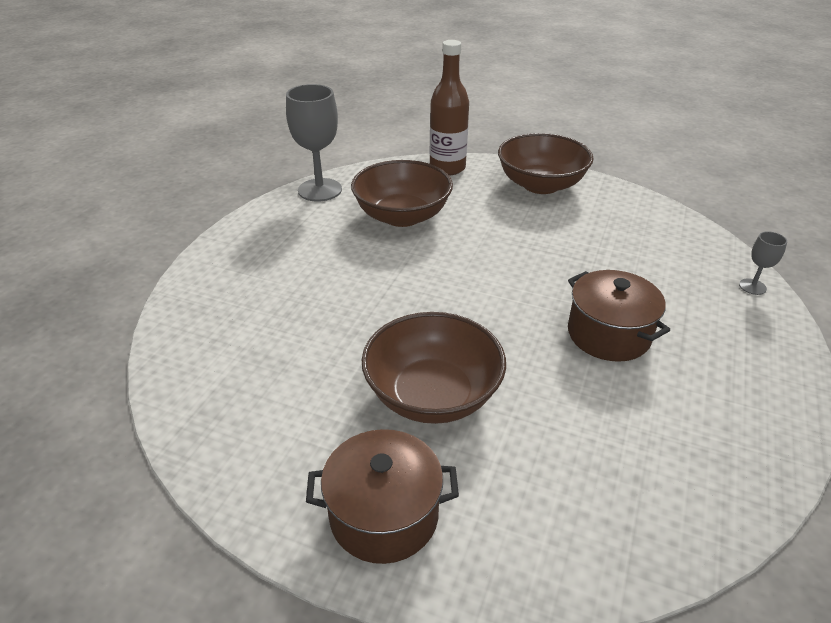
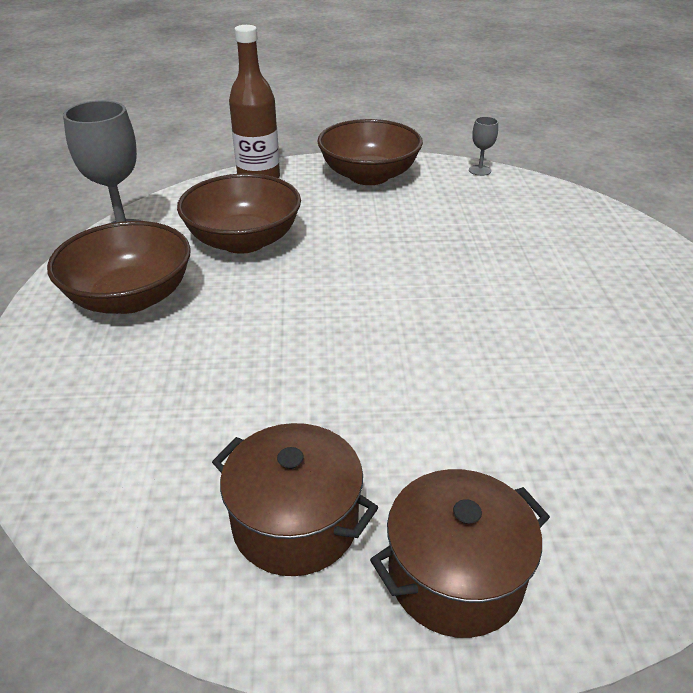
camera: 25 degrees left, 0 degrees up
(432, 395) = (412, 422): brown bowl -> brown bowl (130, 297)
(608, 334) = (537, 305): brown pot -> brown pot (295, 522)
(752, 287) = (624, 226): grey goblet -> grey goblet (480, 170)

